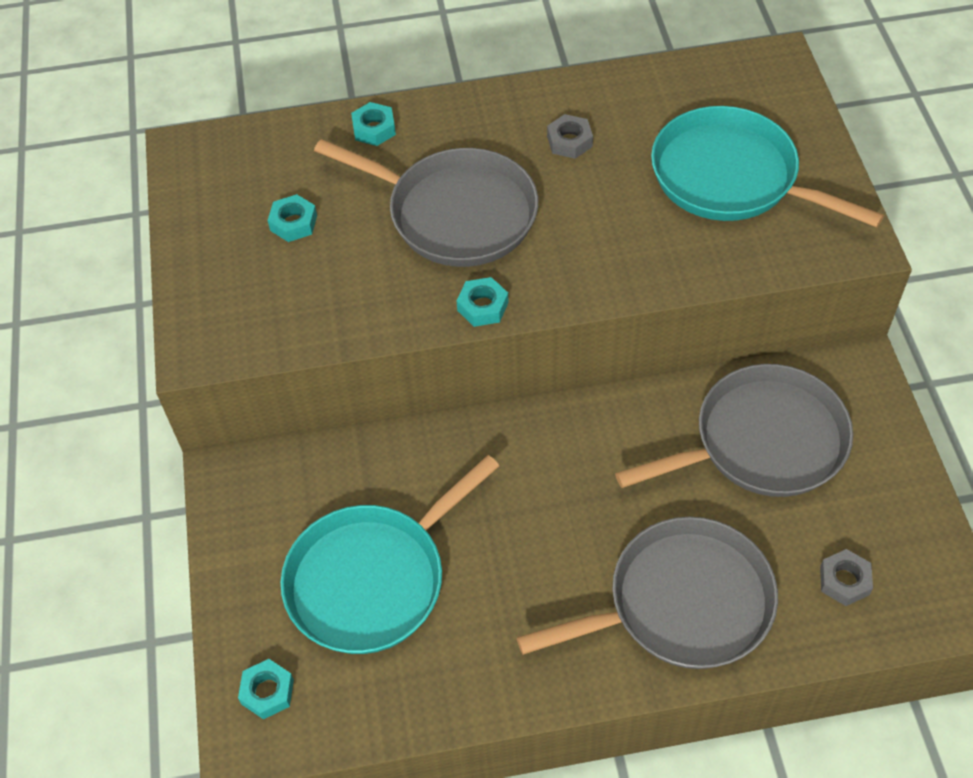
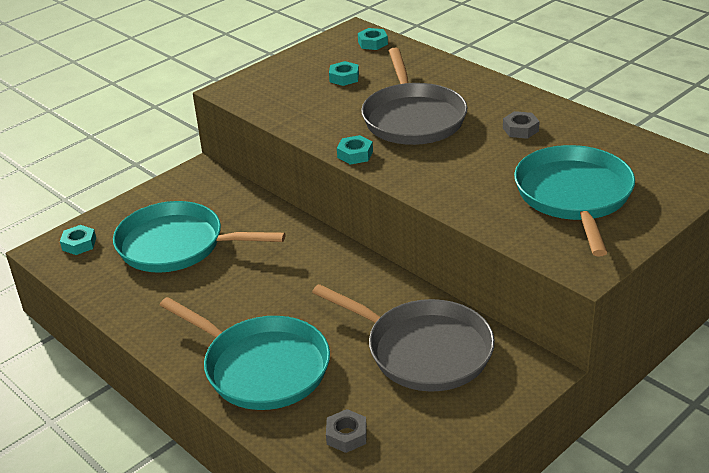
camera: 55 degrees right, 20 degrees down
(374, 129) = (442, 70): turquoise nut -> turquoise nut (372, 43)
(682, 603) = (262, 367): grey pan -> turquoise pan

